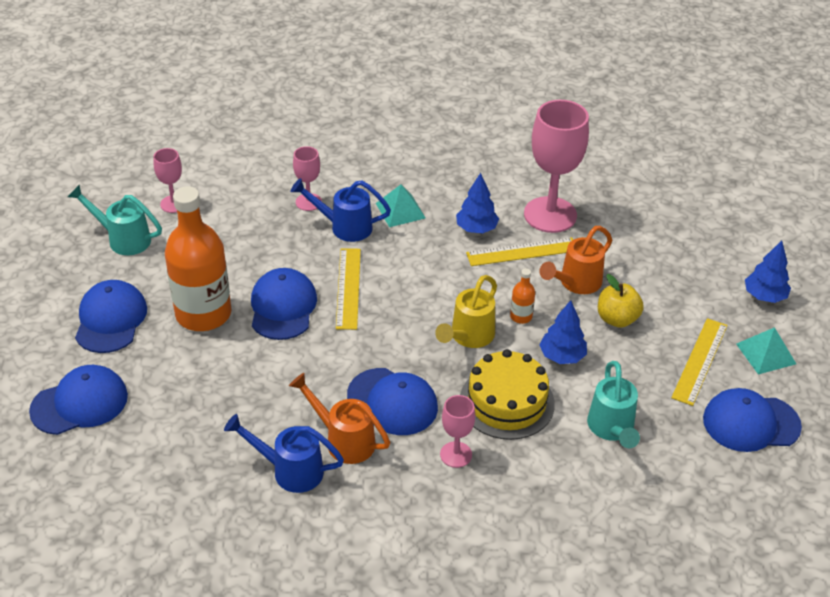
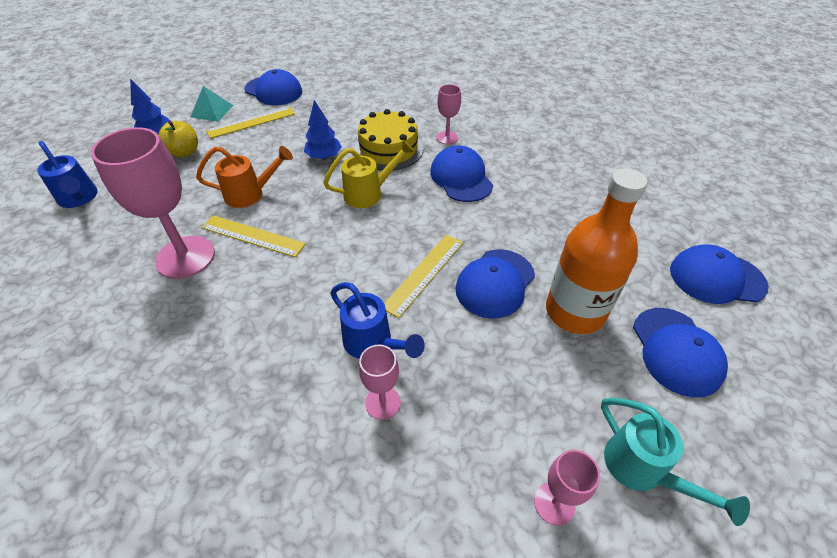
camera: 145 degrees left, 5 degrees up
(110, 320) = (676, 351): blue cap -> blue cap turned 45 degrees counterclockwise
(289, 470) = (559, 169): blue watering can -> blue watering can (79, 199)
(343, 440) = (511, 171): orange watering can -> none
(400, 210) = (301, 334): turquoise pyramid -> none
(476, 229) = (259, 276): blue tree -> none
(521, 316) = (317, 190): orange bottle -> none
(612, 429) = (346, 115): turquoise watering can -> none
(617, 319) = (260, 161): yellow apple -> yellow apple (184, 152)

